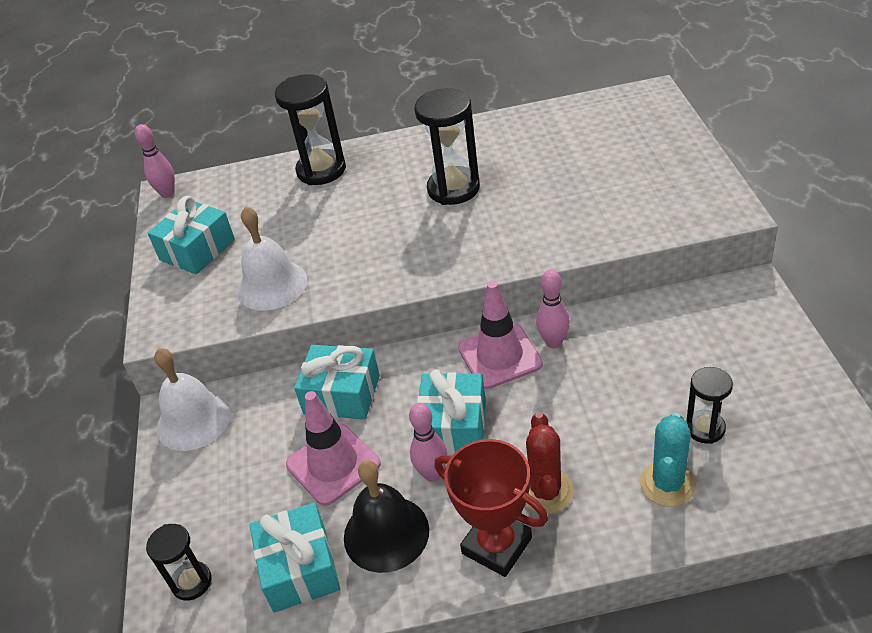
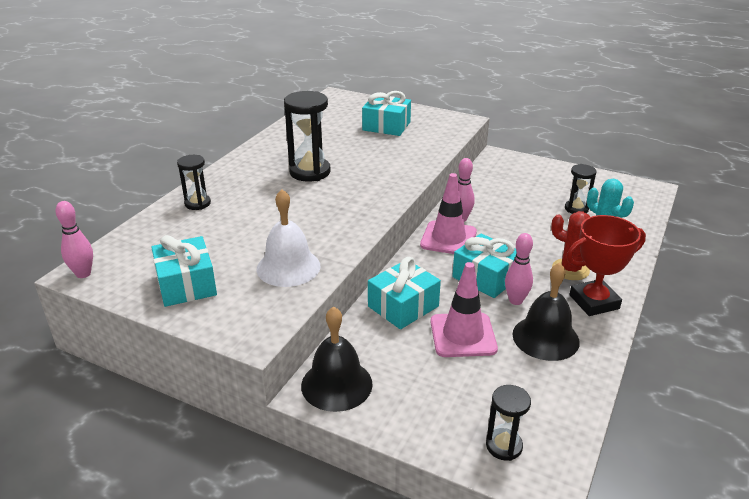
camera: 60 degrees left, 10 degrees down
(193, 420) = (336, 384): white bell -> black bell
(299, 569) = (540, 386): turquoise gift -> turquoise gift (386, 126)
(321, 170) = (197, 203): black hourglass -> black hourglass, size x0.58

